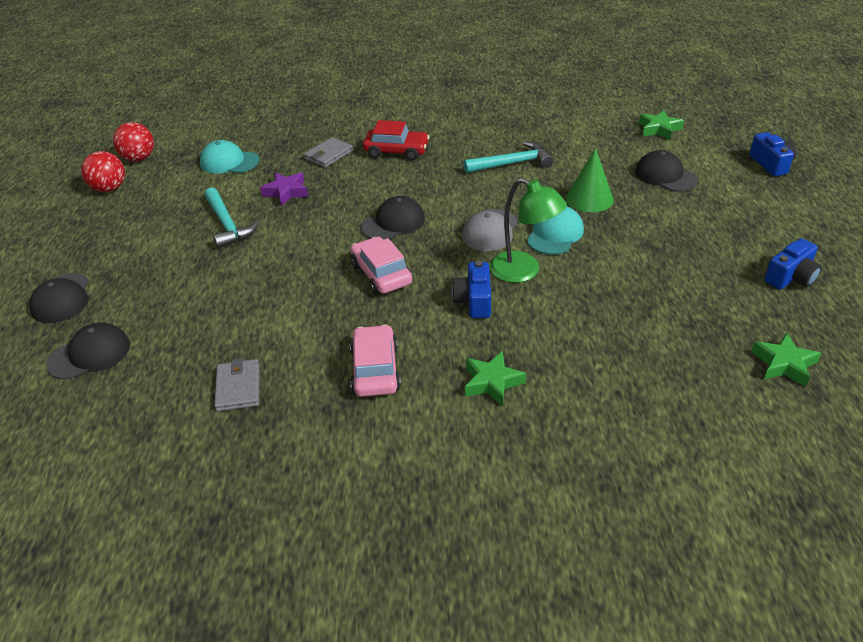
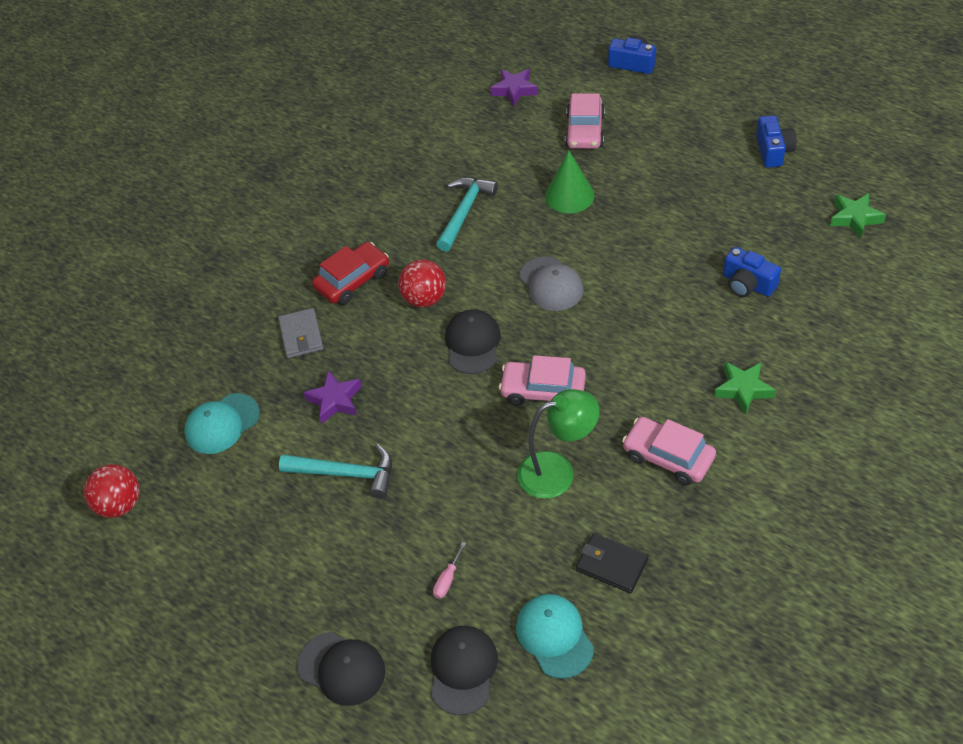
camera: 50 degrees left, 10 degrees up
(109, 189) = (159, 556): red ball -> red ball (424, 299)
(167, 310) = (447, 580): none -> pink screwdriver
(238, 387) = (611, 565): grey wallet -> black wallet
(474, 301) = (637, 347): blue camera -> blue camera (747, 284)
(524, 271) = (627, 294): green lamp -> green lamp (557, 471)
(555, 234) = (596, 246): turquoise cap -> turquoise cap (554, 636)
(659, 129) = (514, 90): green star -> purple star
(665, 176) = (585, 131): black cap -> pink car

